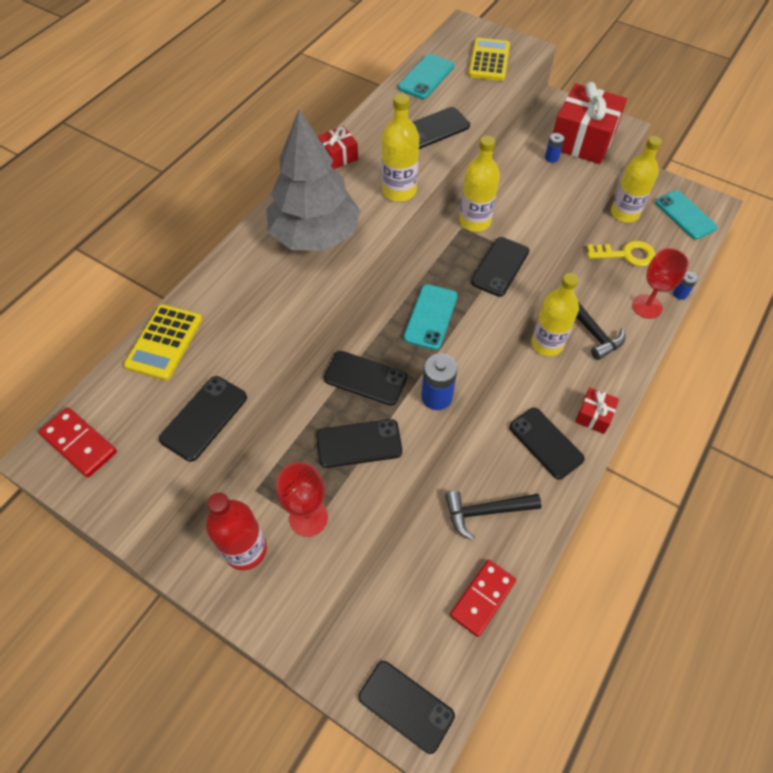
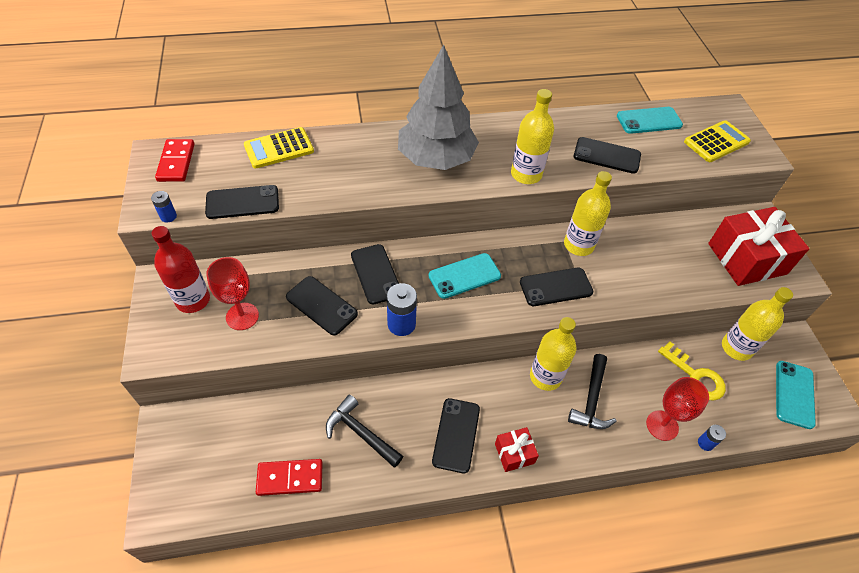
camera: 45 degrees right, 5 degrees down
(338, 156) = (516, 126): red gift -> none
(406, 706) = (172, 483): black phone -> none
(551, 158) = (700, 251): blue battery -> blue battery (168, 216)

